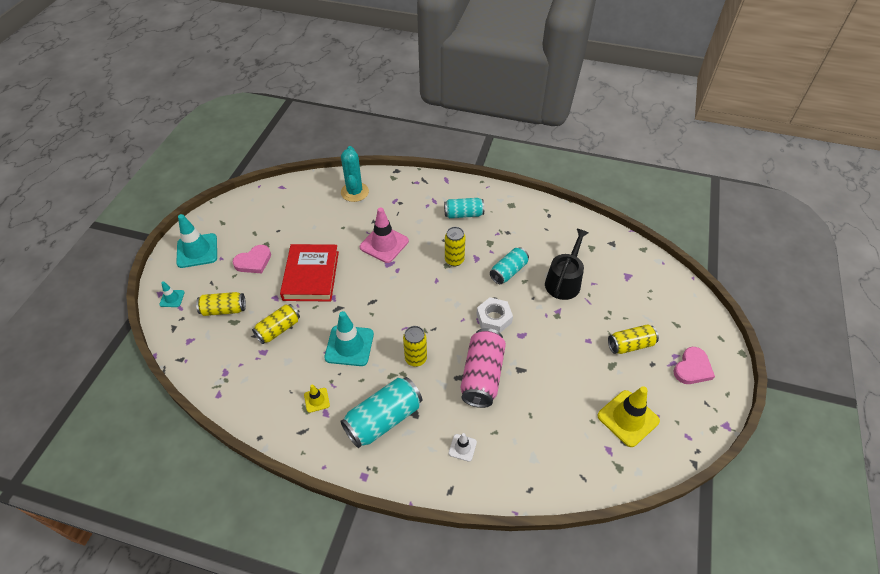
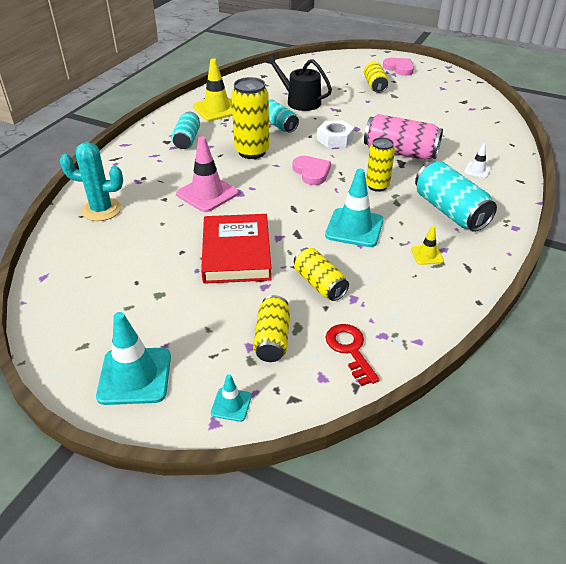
camera: 80 degrees left, 10 degrees down
(212, 354) = (350, 350): none -> red key
(253, 261) = (188, 307): pink heart -> pink heart (311, 172)
(311, 275) = (236, 253): red book -> red book turned 75 degrees clockwise
(454, 260) = (252, 152): yellow can -> yellow can, size x1.57
(628, 418) = (443, 97): yellow traffic cone -> yellow traffic cone (217, 109)

